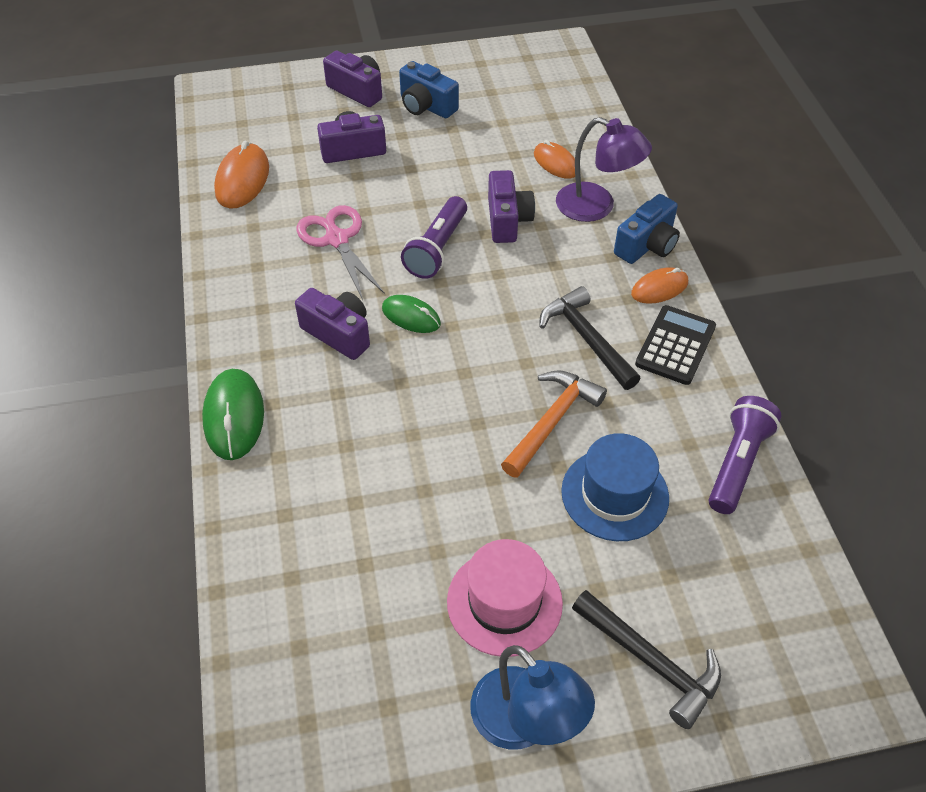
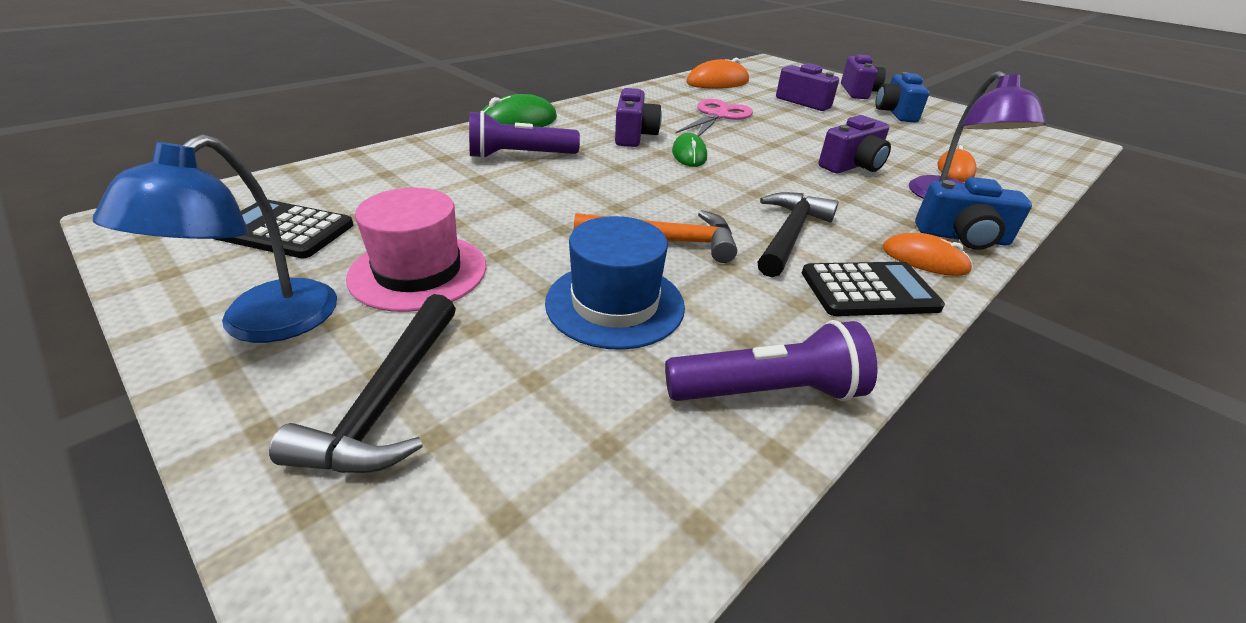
camera: 55 degrees right, 15 degrees down
(373, 687) = (285, 230): none -> black calculator
(437, 249) = (771, 148): purple flashlight -> purple flashlight (520, 156)

